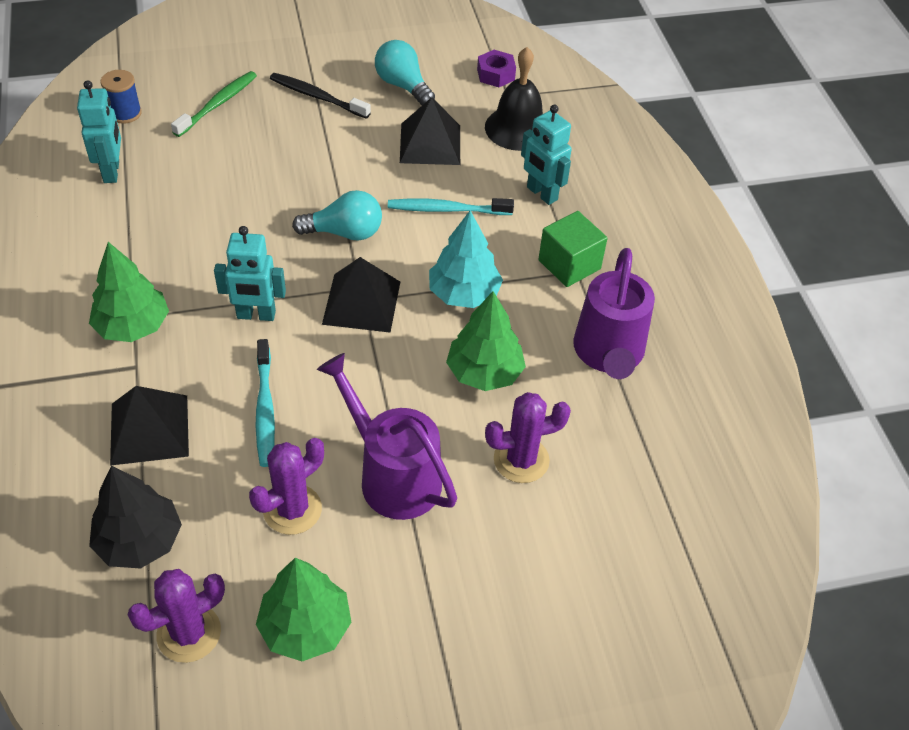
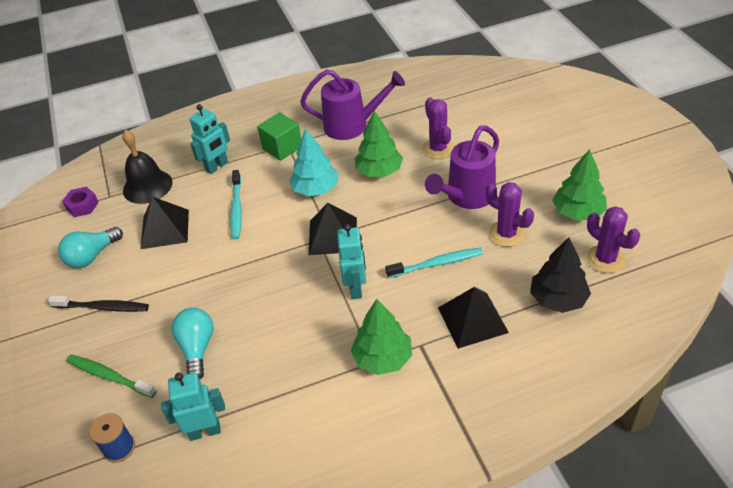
camera: 90 degrees left, 5 degrees down
(317, 97) = (103, 307): black toothbrush -> black toothbrush turned 105 degrees counterclockwise
(344, 232) = (266, 257): turquoise light bulb -> turquoise light bulb (197, 348)

